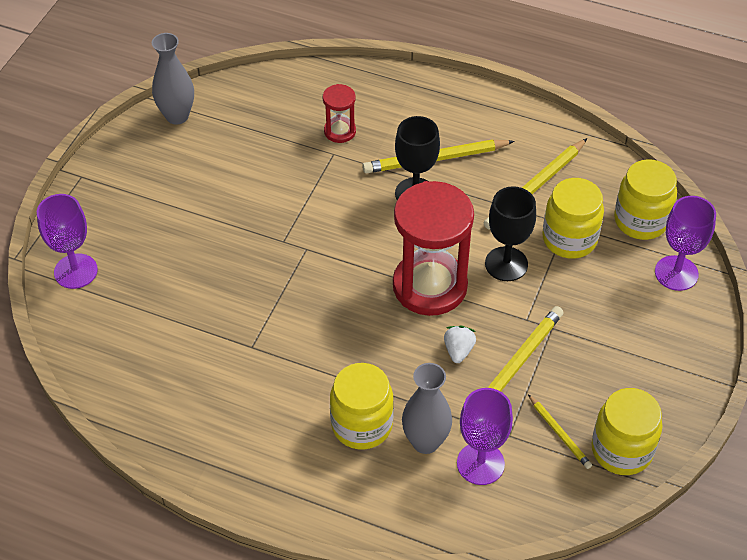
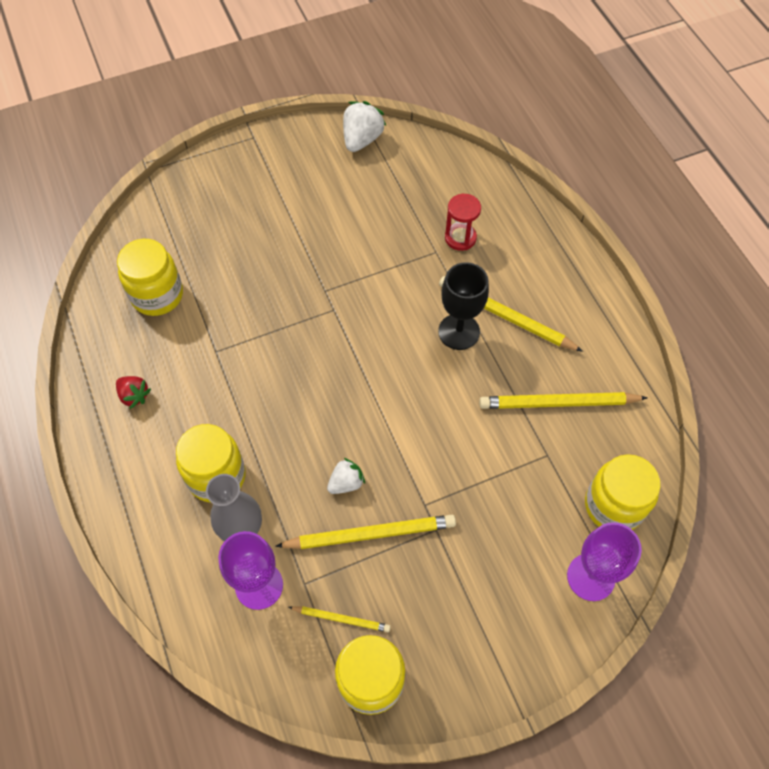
camera: 45 degrees right, 10 degrees up
(75, 271) = (174, 202): purple goblet -> none
(177, 116) = (362, 139): grey vase -> white strawberry
(226, 428) = (134, 396): none -> red strawberry
(429, 286) = (384, 413): red hourglass -> none
(506, 264) = (461, 446): black goblet -> none
(559, 433) = (341, 619): yellow pencil -> yellow pencil turned 90 degrees counterclockwise
(569, 239) = (535, 469): yellow jar -> yellow jar (157, 295)

